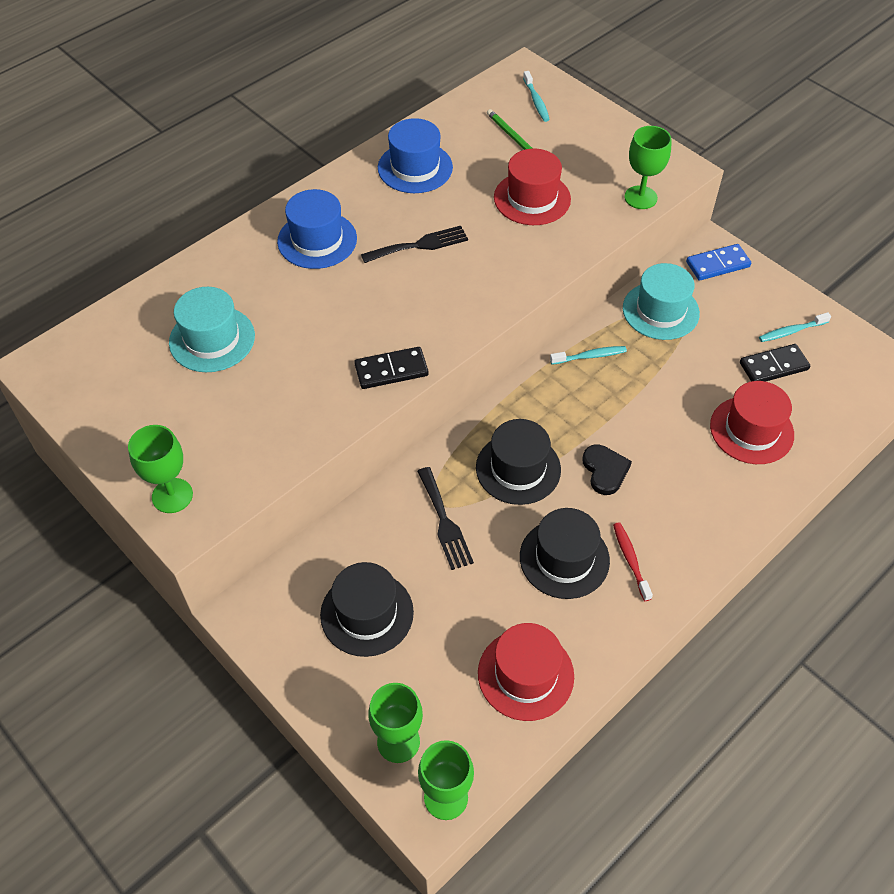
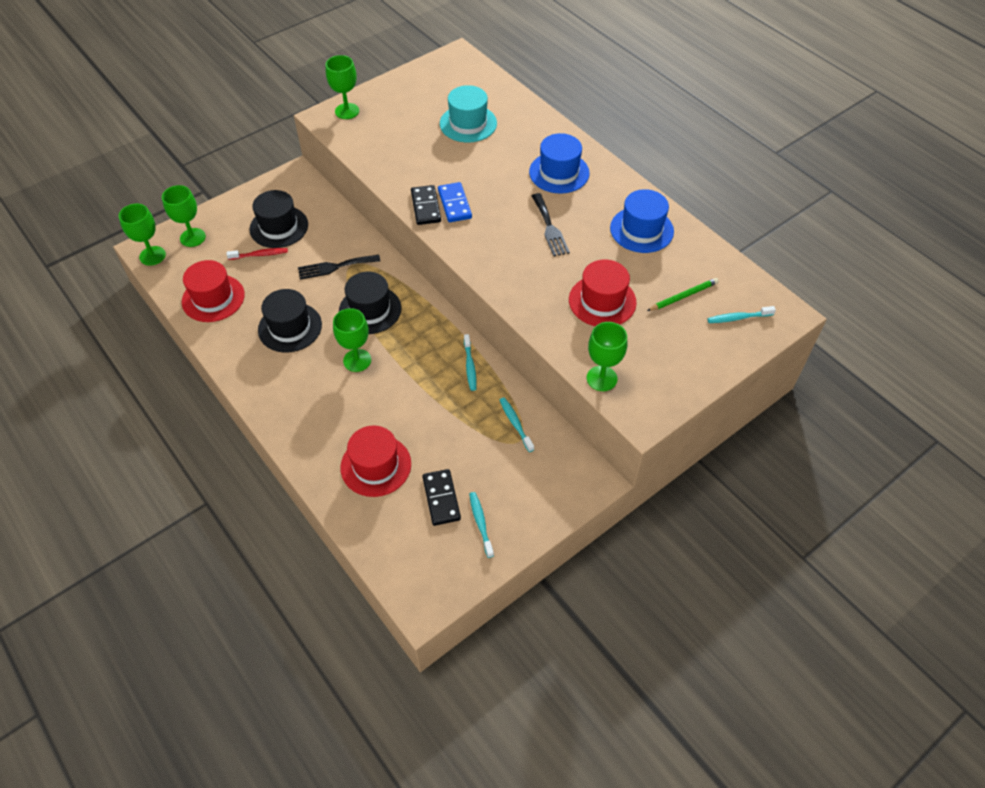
camera: 95 degrees right, 0 degrees up
(605, 471) = (357, 360): black heart -> green goblet
(630, 560) = (278, 364): red toothbrush -> red toothbrush (260, 255)
(660, 311) = (515, 423): turquoise hat -> turquoise toothbrush
(717, 264) = (570, 480): blue domino -> blue domino (454, 204)

